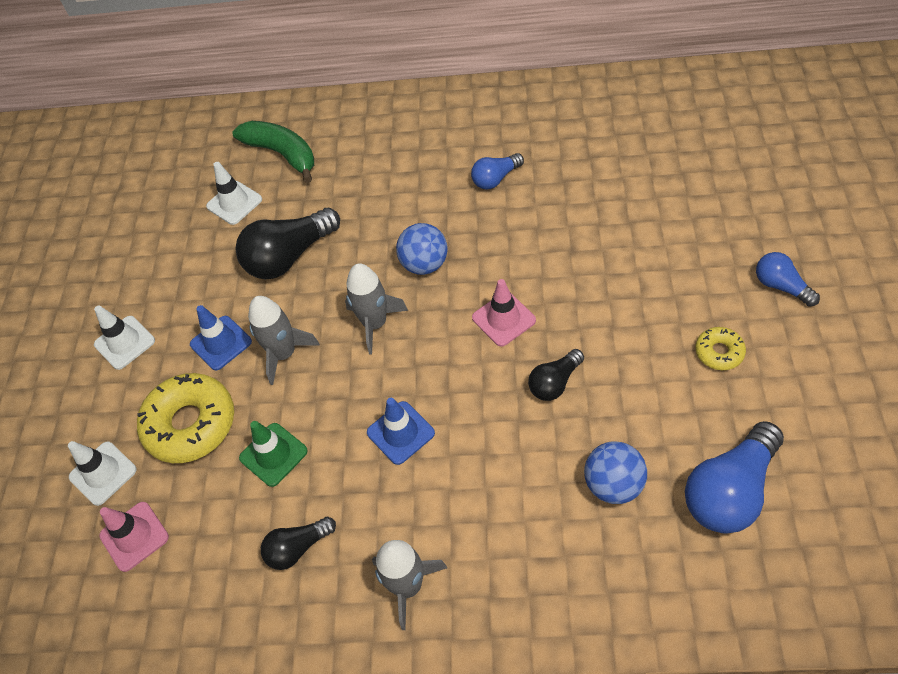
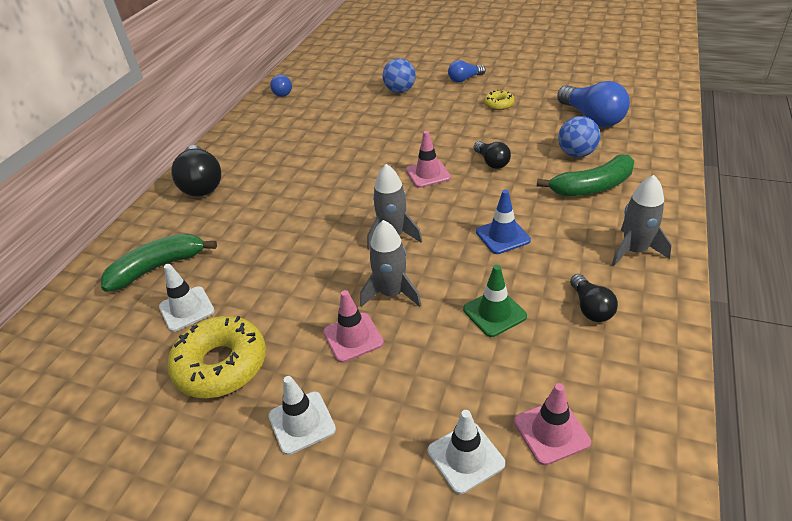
camera: 75 degrees left, 15 degrees down
(191, 424) = (436, 371): yellow donut -> yellow donut (221, 365)
(221, 343) = (353, 337): blue traffic cone -> pink traffic cone
(289, 256) = (285, 277): black light bulb -> black light bulb (201, 184)
(424, 264) = (353, 202): blue ball -> blue ball (400, 91)
(495, 179) = (300, 158): blue light bulb -> blue light bulb (282, 92)
(534, 518) = (592, 187): none -> green banana

